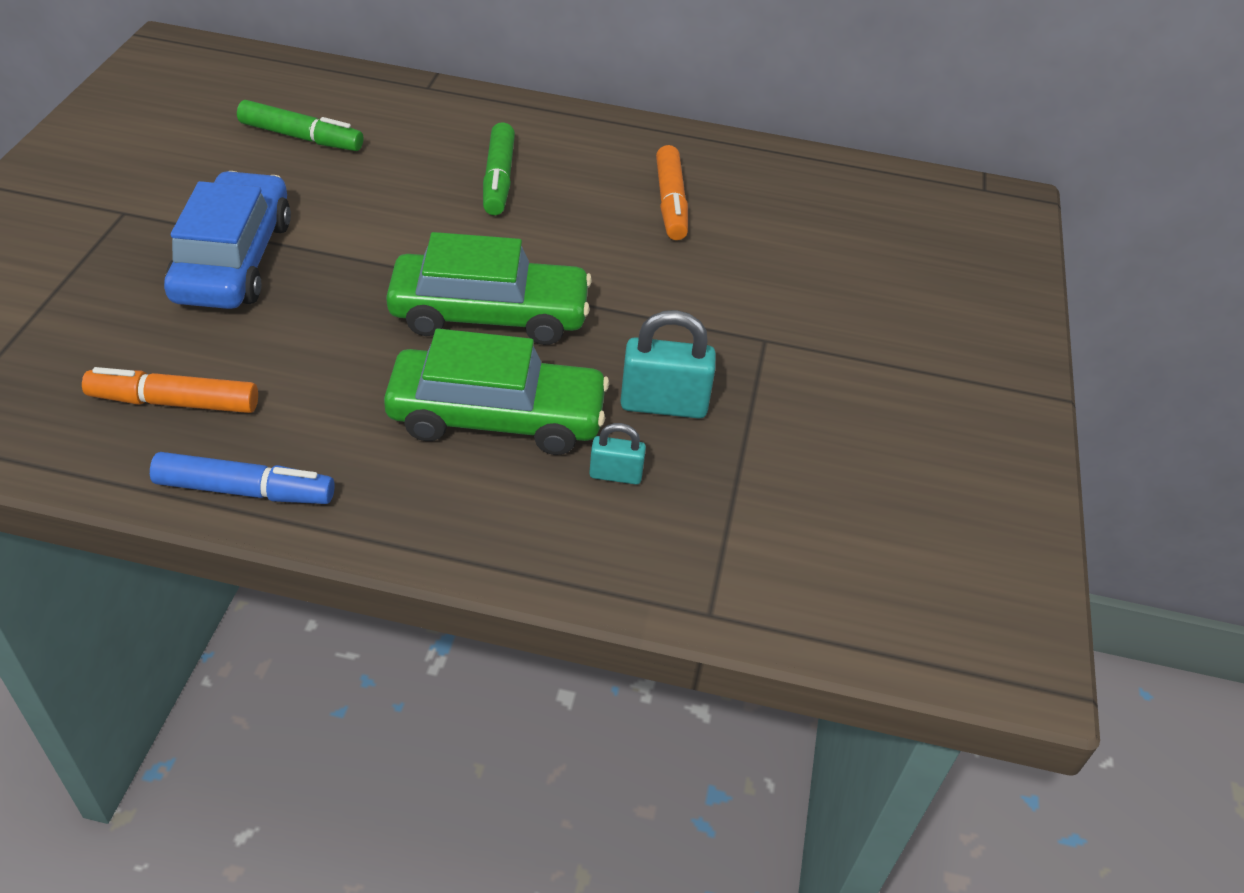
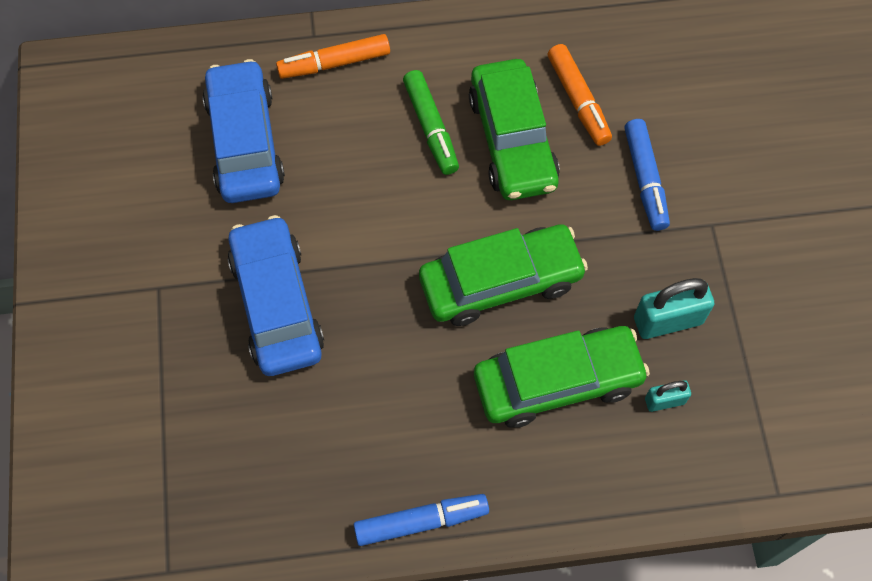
camera: 15 degrees left, 20 degrees up
(175, 402) = (323, 464): orange marker -> orange marker (335, 63)
(301, 137) = (245, 142): green marker -> blue car
(579, 211) = (512, 140): none -> green car
(708, 281) = (645, 179): none -> blue marker

